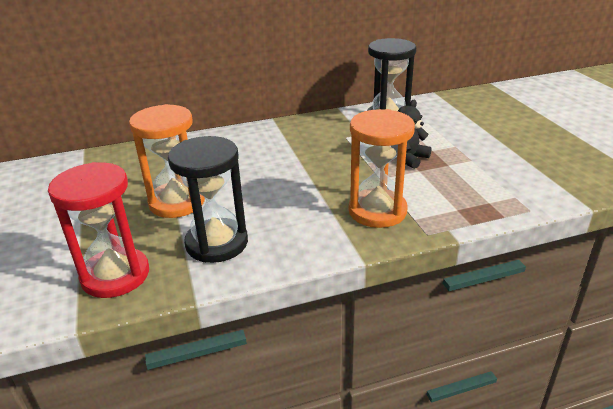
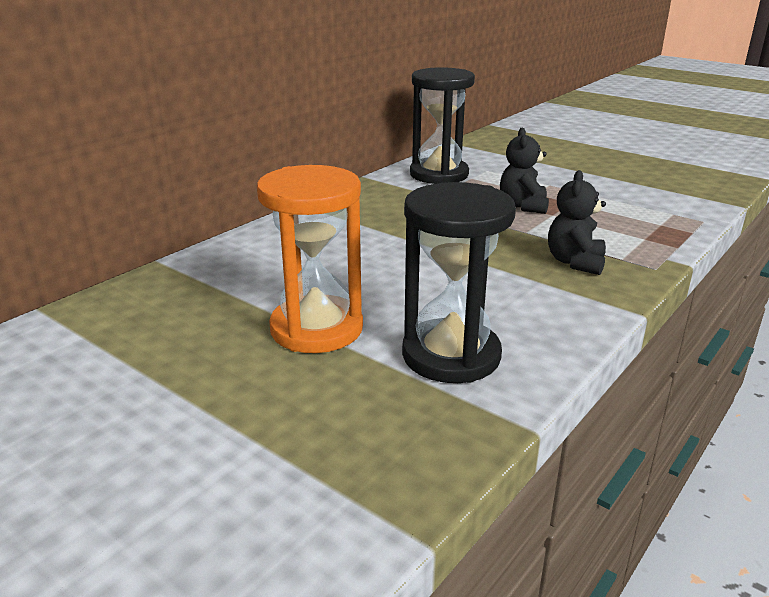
camera: 35 degrees left, 5 degrees down
(115, 275) = (372, 448): red hourglass -> none
(377, 211) = (575, 262): orange hourglass -> black teddy bear

